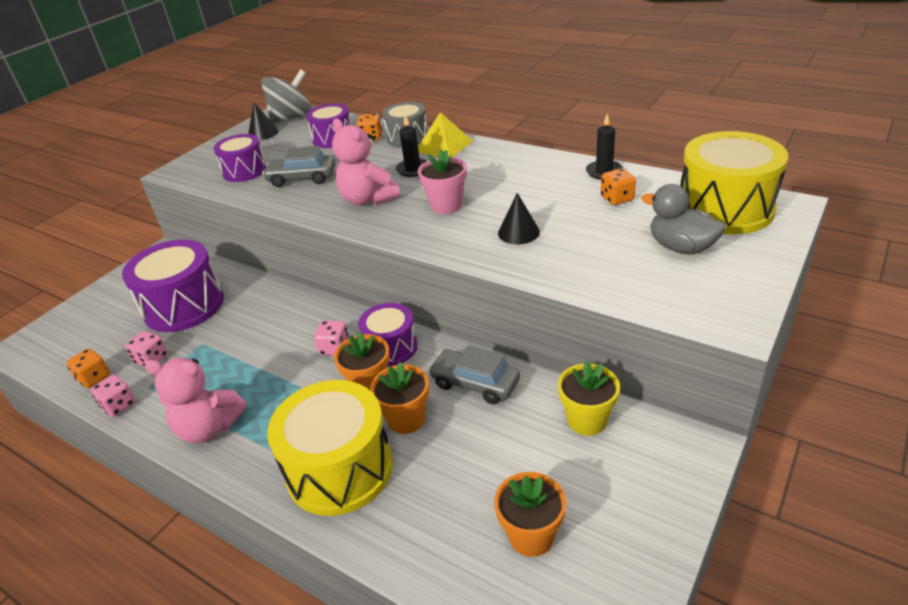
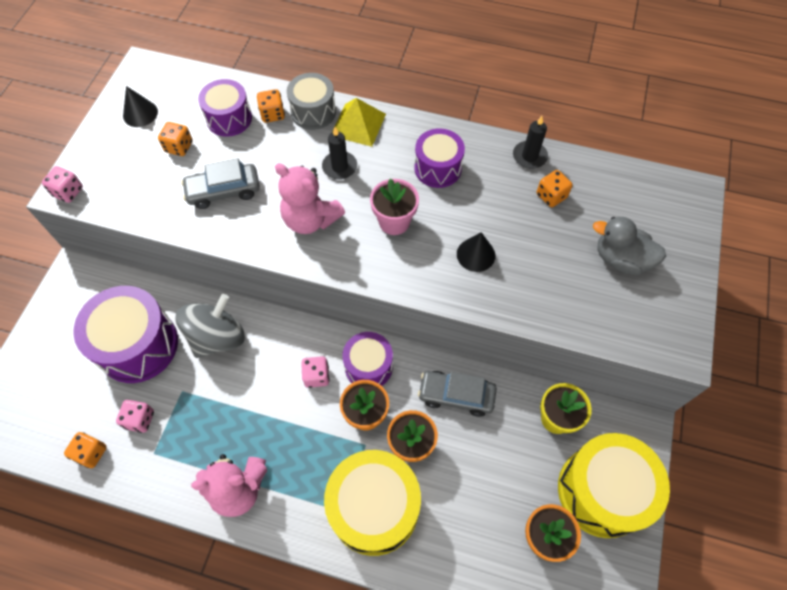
camera: 20 degrees left, 25 degrees up
(119, 405) = (136, 481): pink dice -> pink dice (68, 192)
(244, 171) = (150, 184): purple drum -> purple drum (438, 168)
(281, 152) = (179, 147): none -> orange dice
(292, 118) = (163, 82): grey spinning top -> grey spinning top (217, 337)
(725, 209) = (646, 202): yellow drum -> yellow drum (602, 491)

